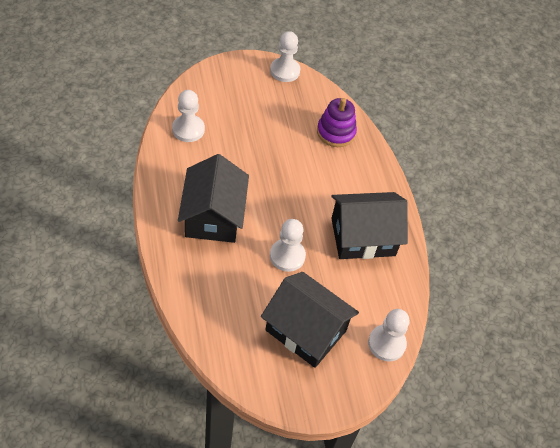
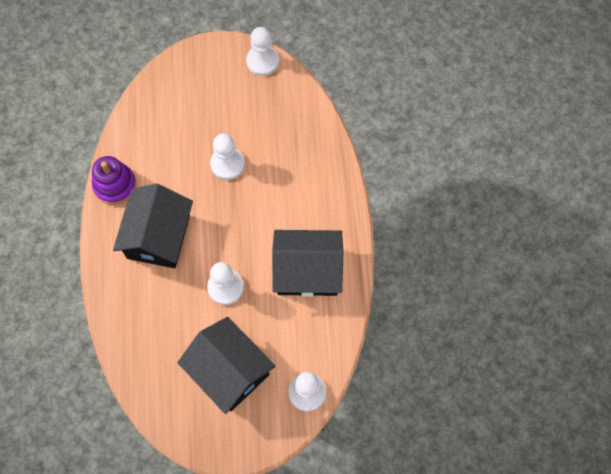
camera: 15 degrees right, 15 degrees up
(188, 129) = (148, 131): white pawn -> white pawn (227, 164)
(336, 132) = (303, 143): purple stacking toy -> purple stacking toy (115, 185)

